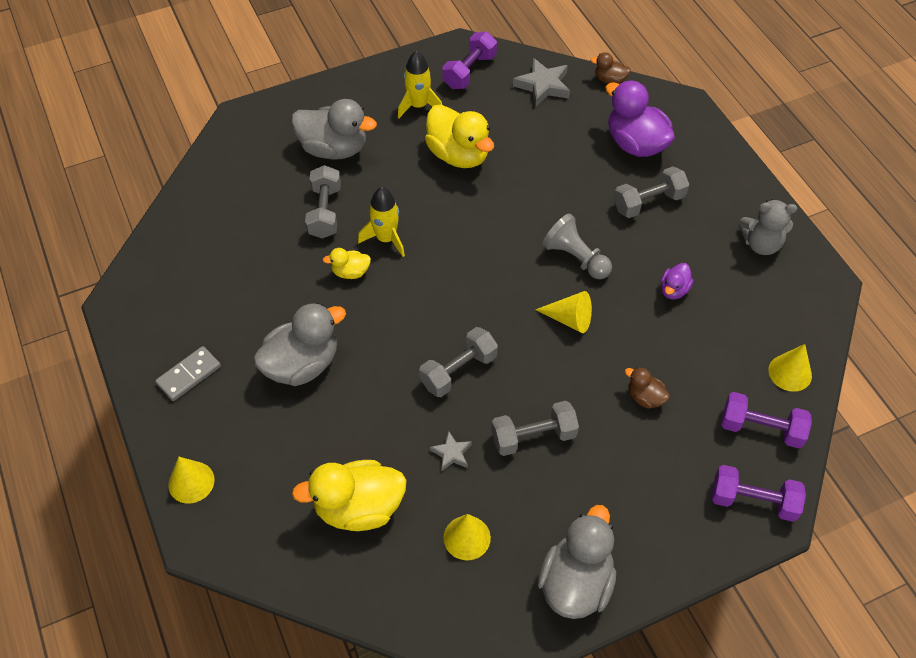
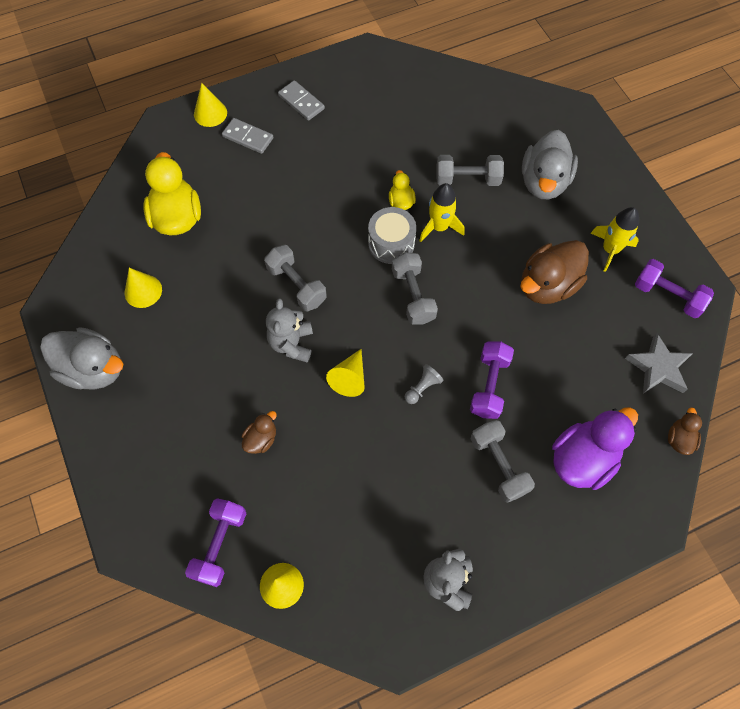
camera: 90 degrees right, 10 degrees up
(238, 433) = (248, 137): none -> grey domino
(302, 365) = (307, 173): grey duck -> none
(405, 282) = (391, 243): none -> grey drum
(451, 453) = (218, 280): grey star -> none
(458, 155) = (547, 285): yellow duck -> brown duck
(532, 373) = (292, 343): none -> grey teddy bear
(533, 437) = (228, 342): grey dumbbell -> grey dumbbell (413, 296)
(575, 258) = (422, 387): grey pawn -> grey pawn, size x0.59
(673, 290) = (384, 479): purple duck -> none
(753, 501) = (146, 525): purple dumbbell -> purple dumbbell (489, 385)

